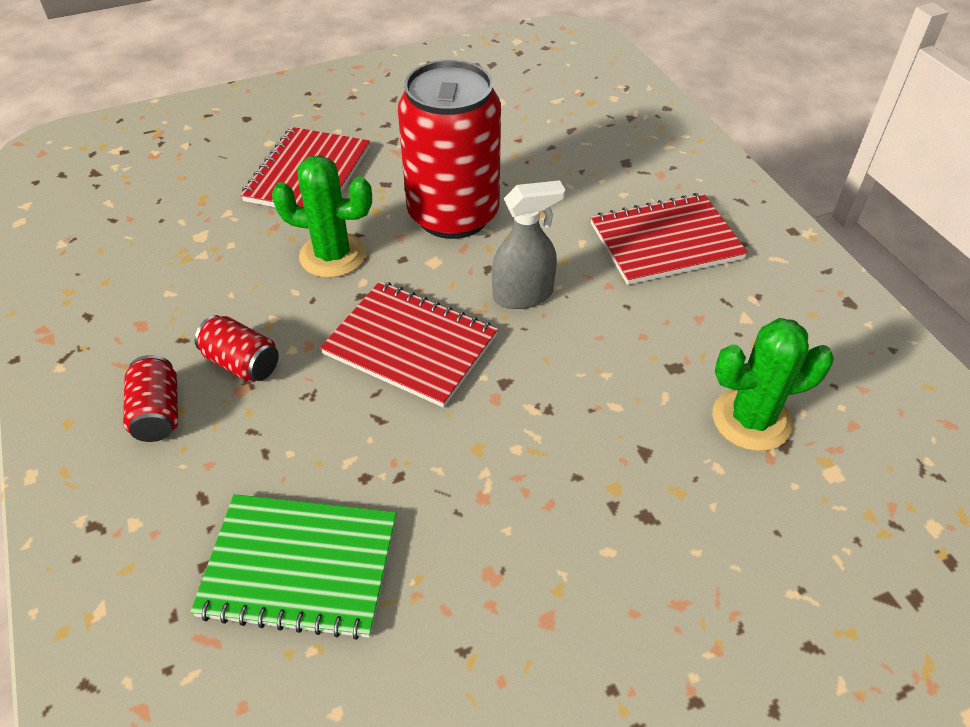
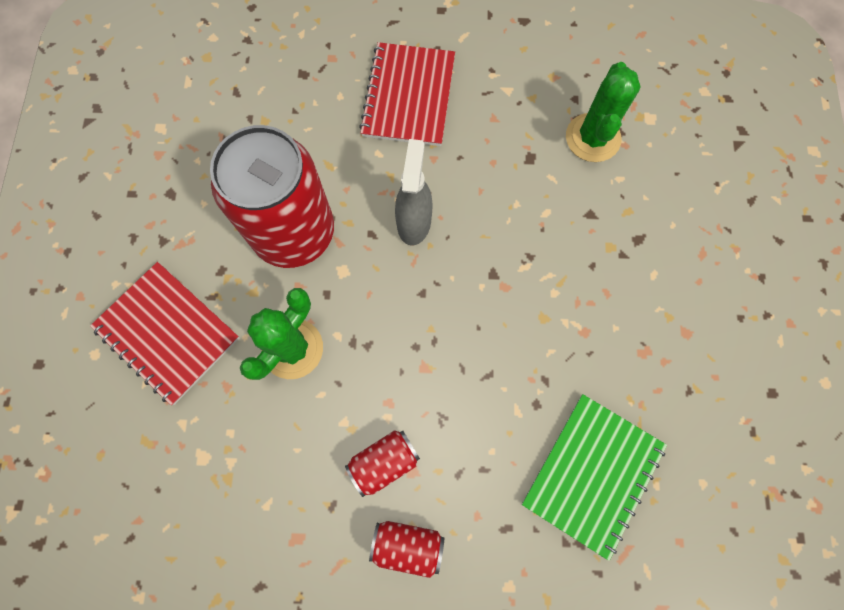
camera: 65 degrees left, 25 degrees up
(410, 345) = (426, 325): red notebook -> none

